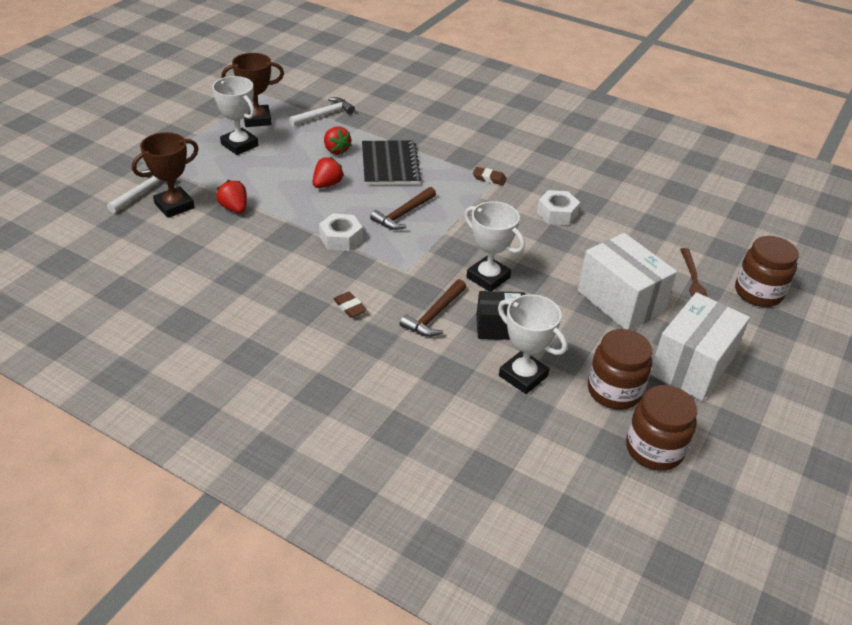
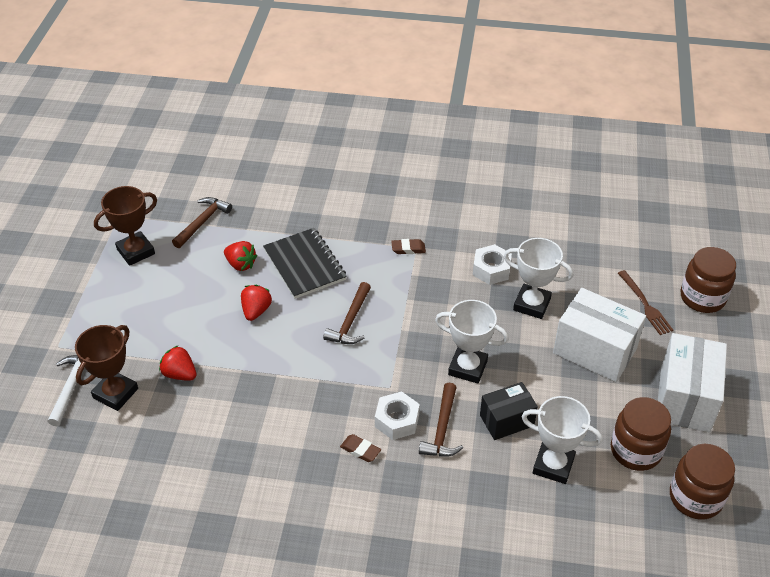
camera: 20 degrees left, 5 degrees up
(239, 145) = (137, 291): white trophy -> white trophy (532, 304)
(324, 115) = (202, 222): white hammer -> brown hammer
(341, 238) = (307, 372): white nut -> white nut (397, 420)

